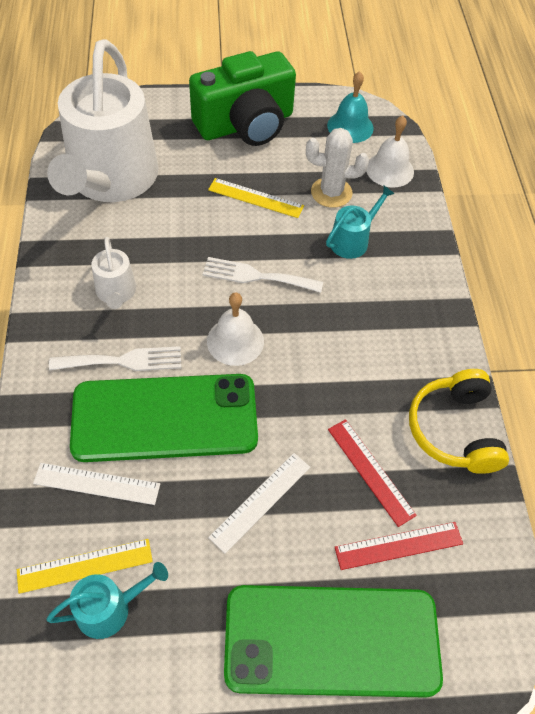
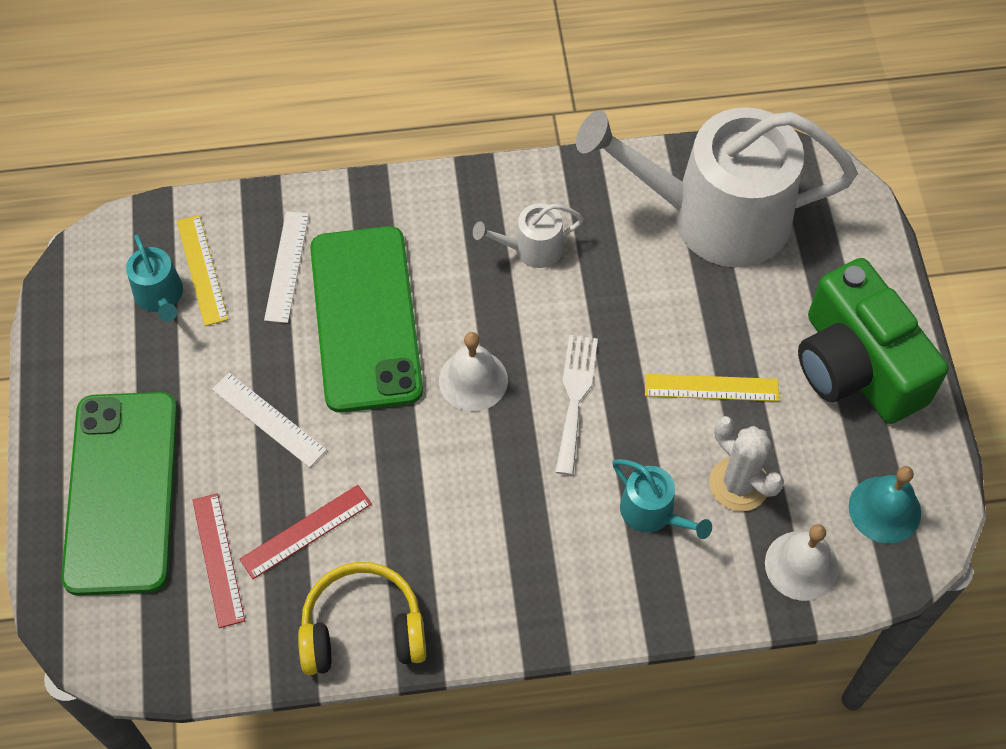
camera: 90 degrees right, 5 degrees up
(123, 361) = (436, 269): white fork -> none
(256, 198) = (711, 388): yellow ruler -> yellow ruler turned 75 degrees clockwise
(331, 192) = (738, 484): white cactus -> white cactus turned 45 degrees counterclockwise

